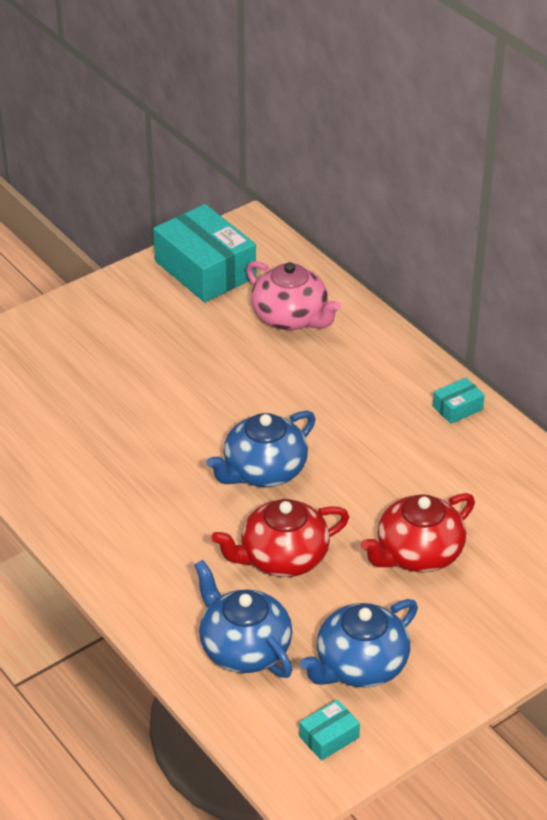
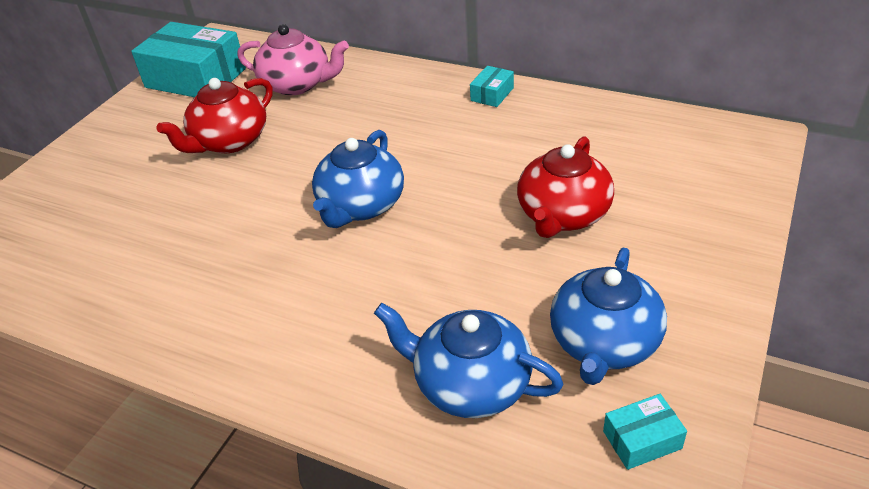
camera: 25 degrees left, 0 degrees up
(282, 558) = (439, 274): red teapot -> red teapot (229, 141)
(329, 737) = (642, 440): turquoise box -> turquoise box turned 45 degrees clockwise

